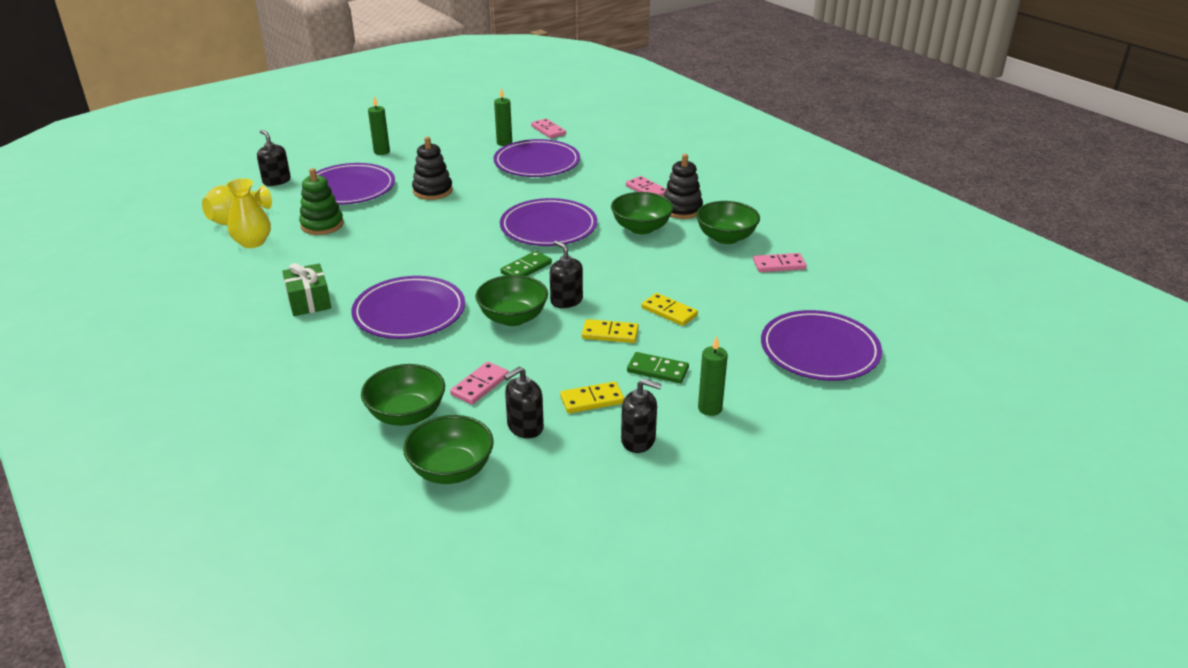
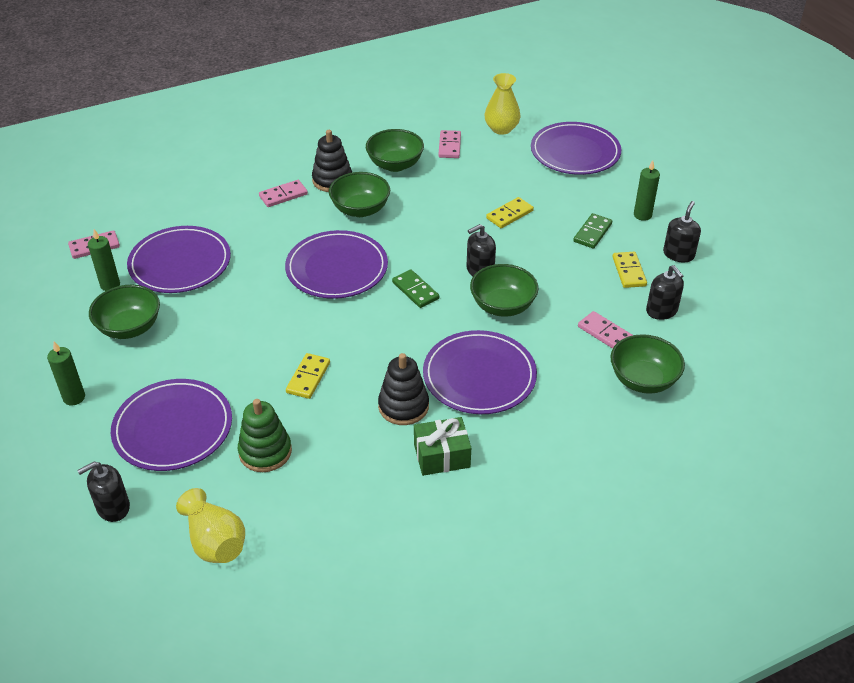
camera: 80 degrees left, 10 degrees up
(253, 242) = (288, 518): yellow vase -> yellow vase (501, 129)
(432, 191) = (214, 352): black stacking toy -> black stacking toy (403, 406)
(451, 470) = (714, 355): green bowl -> green bowl (129, 327)
(610, 333) = (537, 251): yellow domino -> yellow domino (308, 377)

